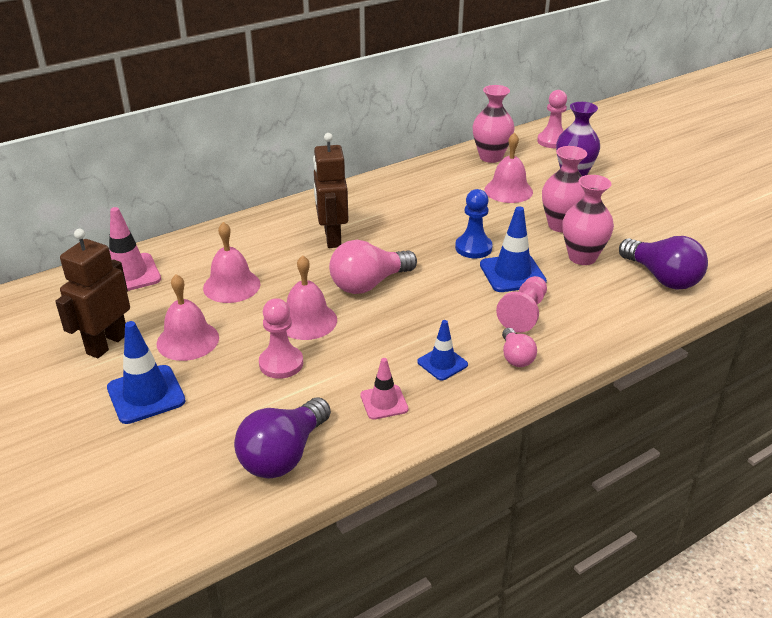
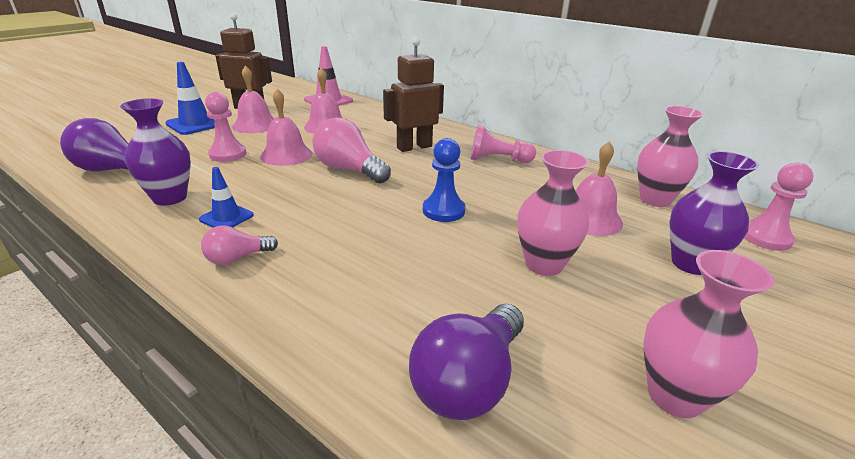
camera: 70 degrees right, 5 degrees down
(384, 402) = (170, 198): pink traffic cone -> purple vase
(512, 273) = (405, 239): blue traffic cone -> none
(524, 314) = (324, 255): pink pawn -> pink pawn (498, 160)
(582, 257) = (475, 289): pink vase -> pink vase (674, 396)

